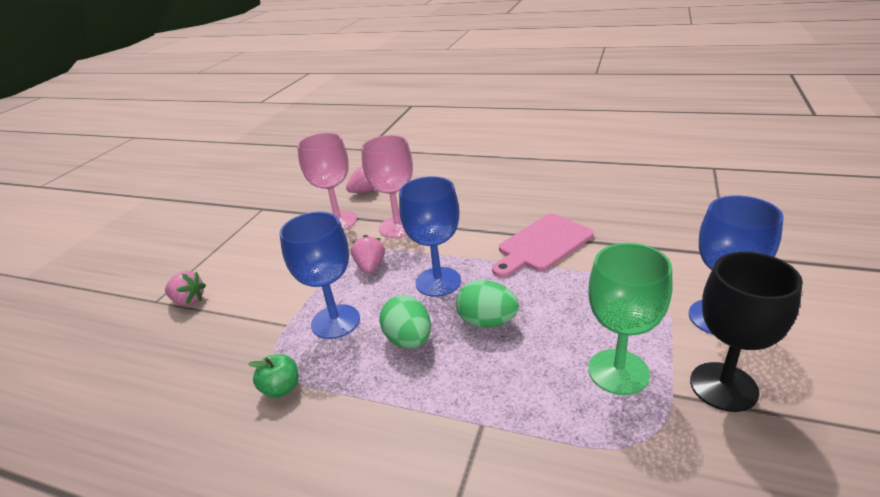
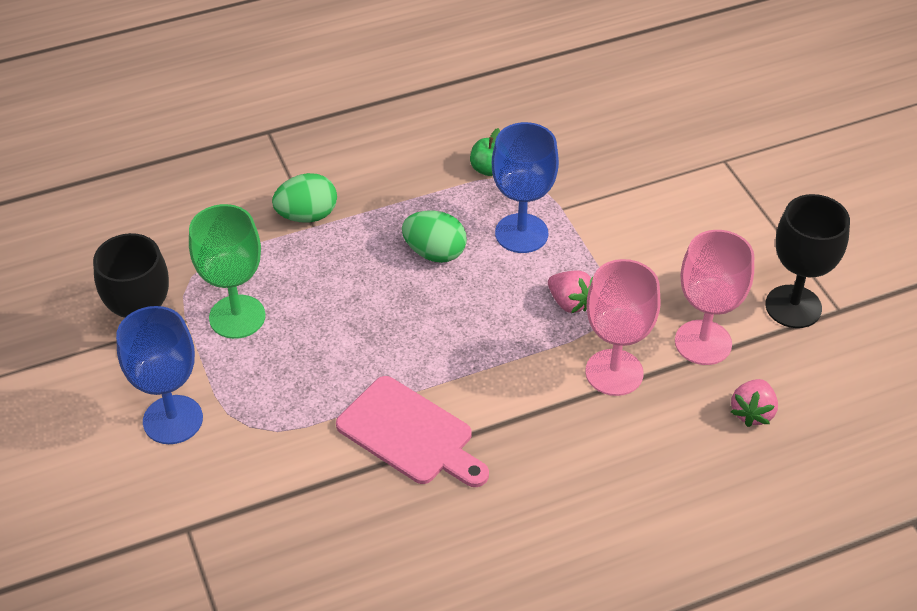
camera: 135 degrees right, 15 degrees up
(189, 300) = (692, 177): pink strawberry -> none
(276, 217) = (793, 306): none -> black goblet
(438, 282) = (475, 322): blue goblet -> none
(487, 322) = (383, 304): green egg -> green egg (307, 215)
(542, 245) = (410, 434): pink cutting board -> pink cutting board turned 120 degrees clockwise

